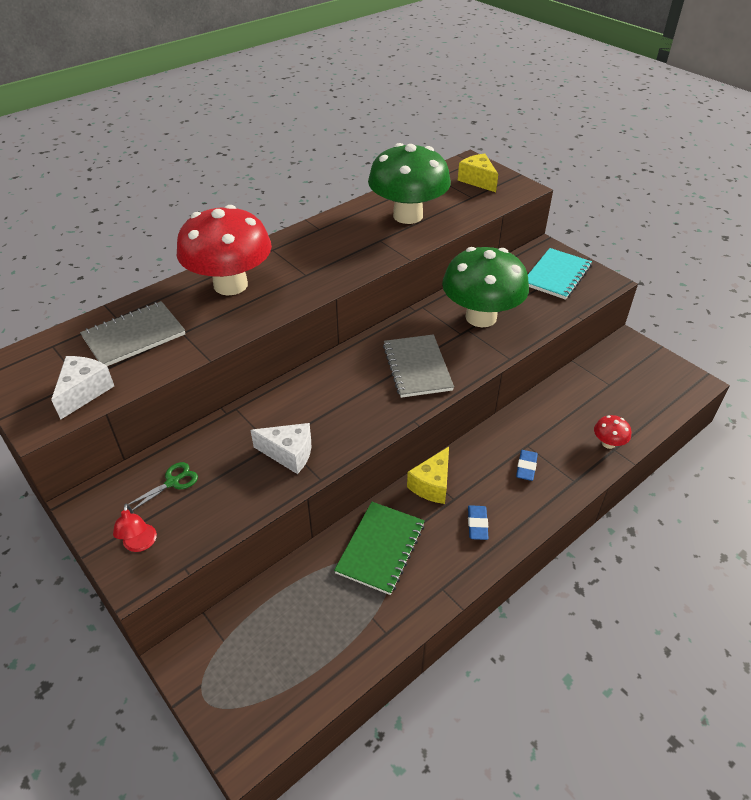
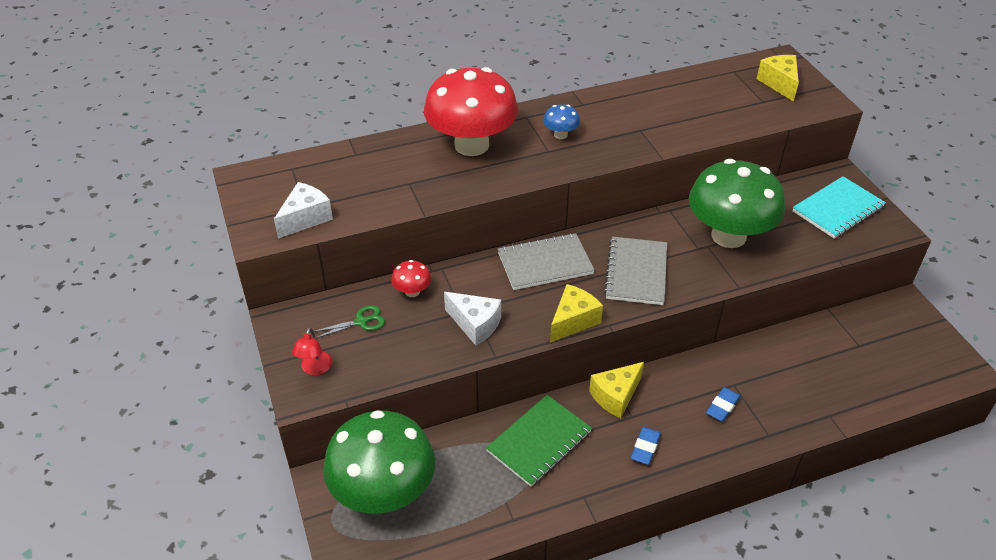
camera: 20 degrees right, 0 degrees up
(134, 336) = (365, 176): grey notebook -> grey notebook (545, 263)
(310, 258) = (560, 135): none -> blue mushroom
(379, 425) = (573, 321): none -> yellow cheese
(408, 215) = (682, 109): green mushroom -> green mushroom (384, 492)
(608, 443) = (826, 407): red mushroom -> red mushroom (412, 292)

